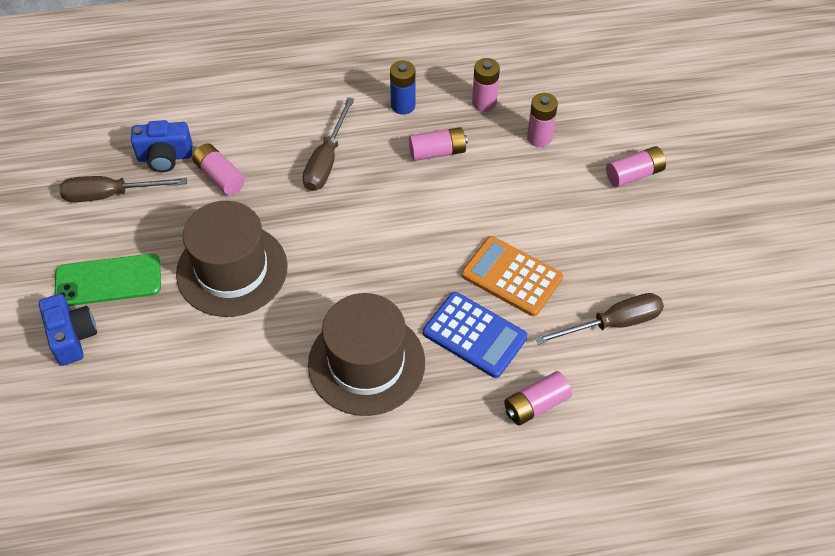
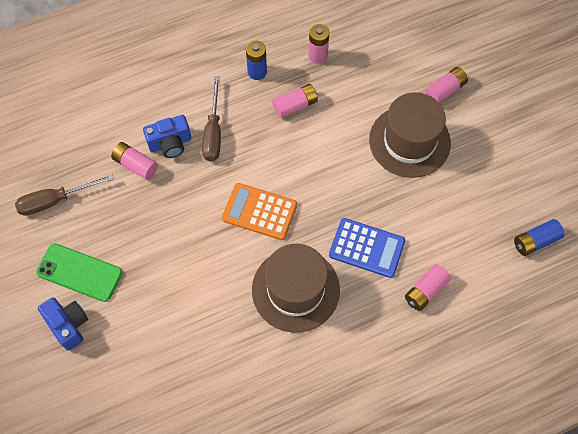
camera: 15 degrees left, 10 degrees up
(108, 281) = (79, 272): green phone -> green phone turned 45 degrees clockwise
(165, 157) = (87, 158): blue camera -> blue camera (170, 143)
(232, 270) = (171, 240): brown hat -> brown hat (409, 141)
(511, 277) = (379, 195): orange calculator -> orange calculator (259, 212)
(539, 137) = (367, 76): pink battery -> none
(612, 323) = (462, 214): brown screwdriver -> none
(703, 379) = (535, 241): none -> blue battery

